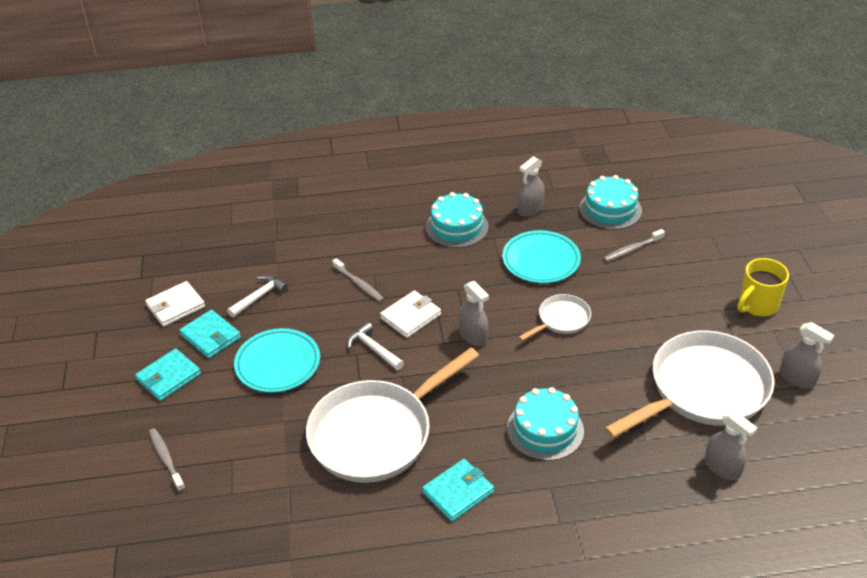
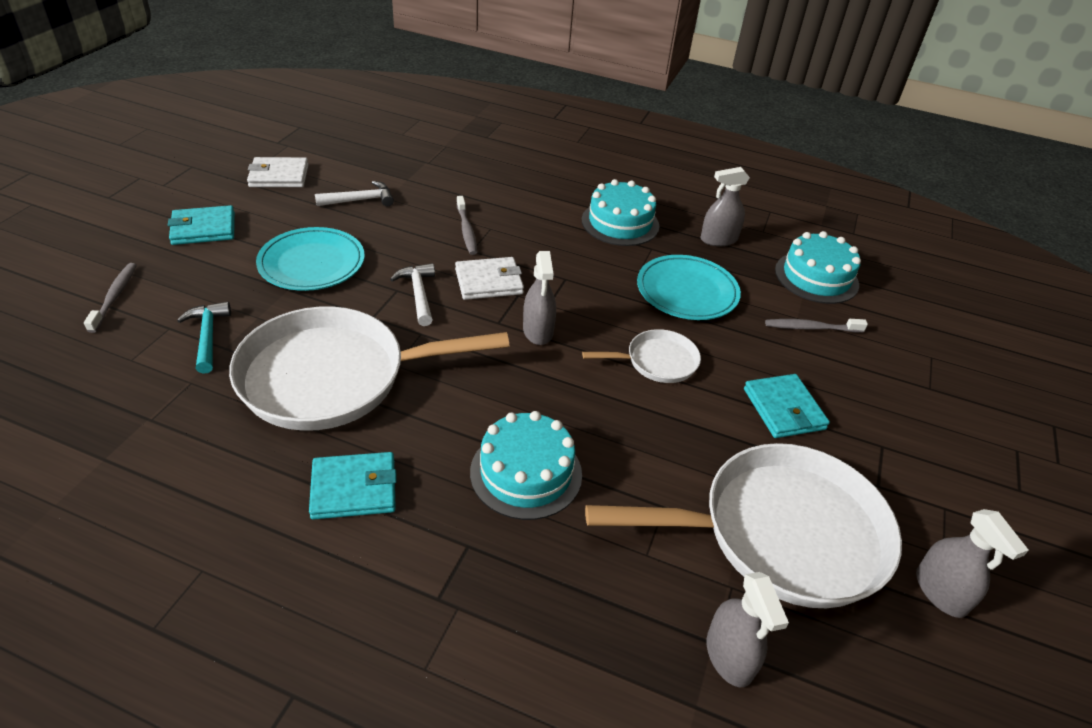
camera: 25 degrees right, 0 degrees up
(211, 336) = (279, 213): turquoise wallet -> turquoise wallet (784, 409)
(265, 451) = (208, 336): none -> turquoise hammer
(757, 305) = (942, 466): yellow mug -> none

